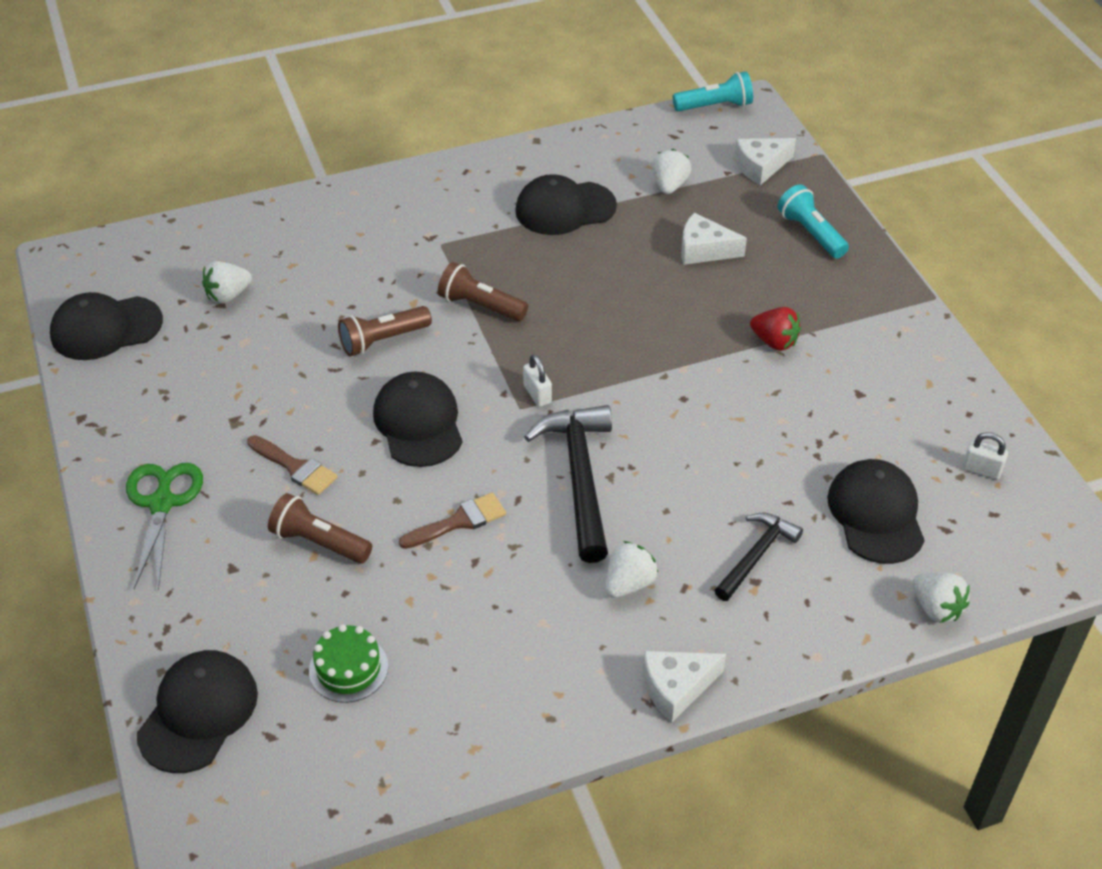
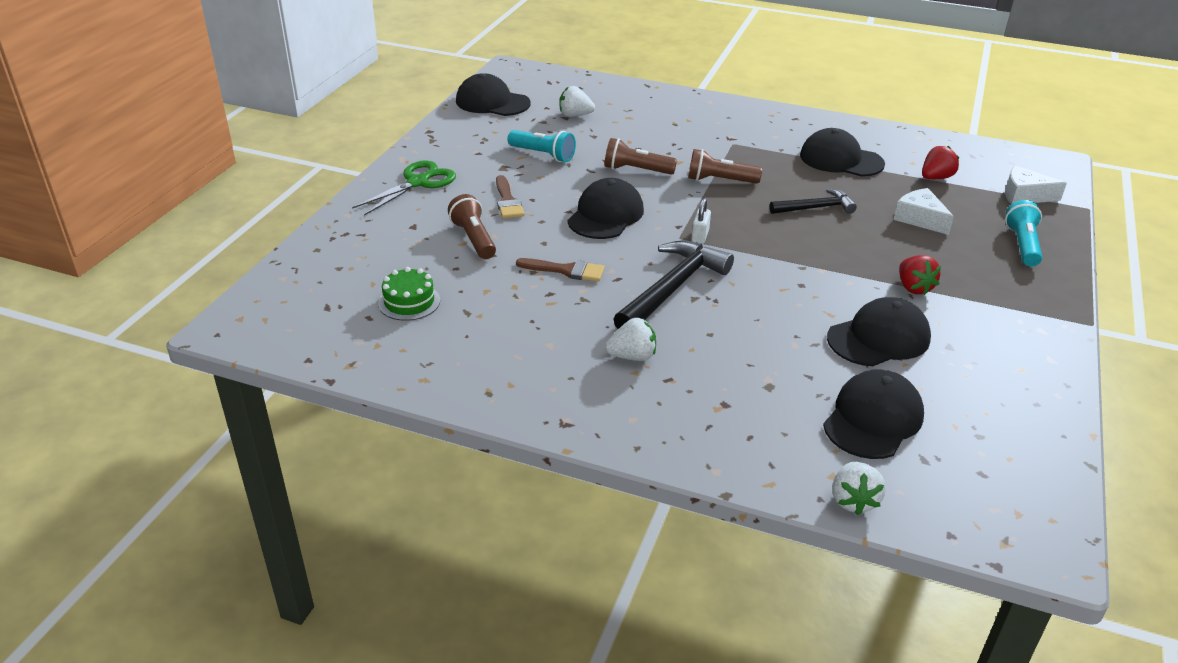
camera: 40 degrees right, 10 degrees down
(198, 713) = (308, 276): black cap -> black cap (879, 338)
(480, 306) = (719, 180): brown flashlight -> brown flashlight turned 60 degrees counterclockwise
(669, 185) = (936, 178): white strawberry -> red strawberry
(676, 687) = (590, 427): white cheese -> none
(715, 106) = (1026, 153): turquoise flashlight -> turquoise flashlight (543, 155)
(756, 555) = (744, 391): black hammer -> black hammer (815, 208)
(981, 470) = (1005, 442): white padlock -> none

